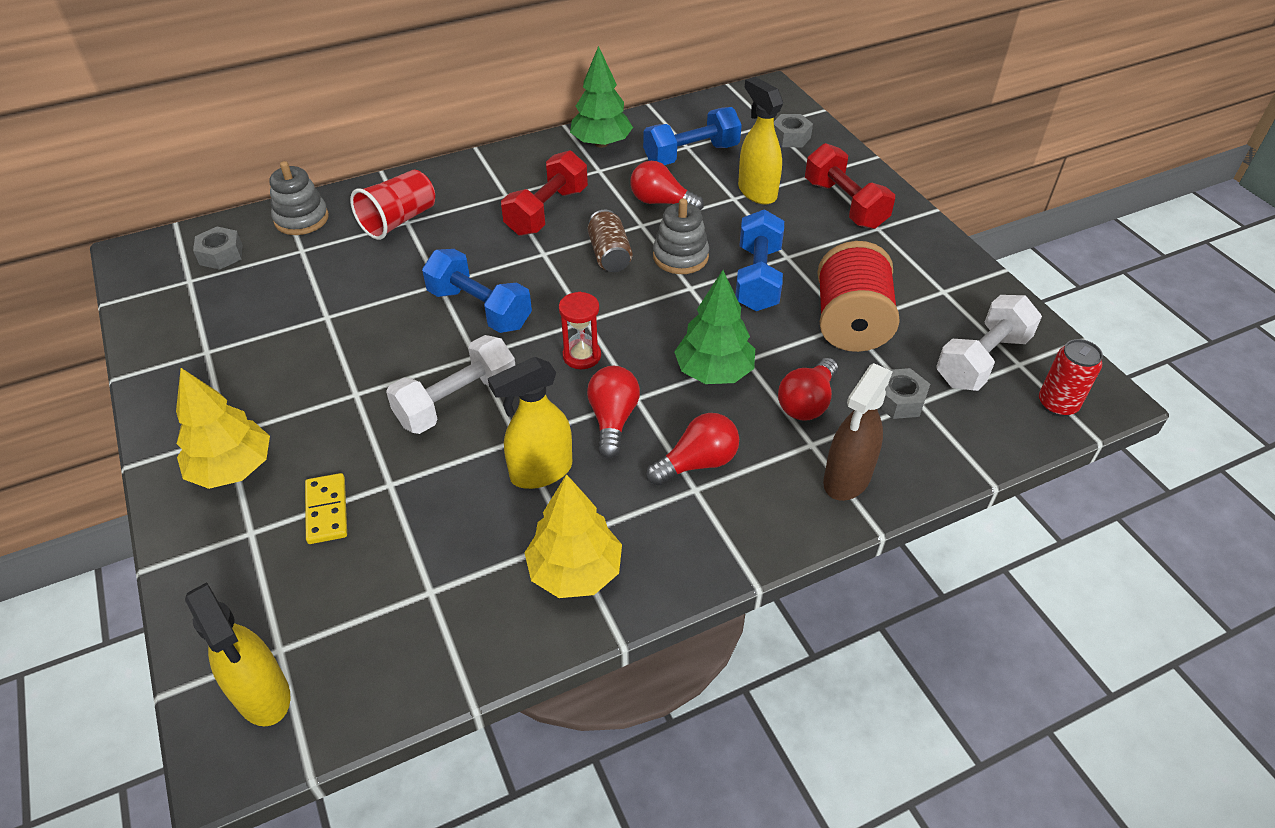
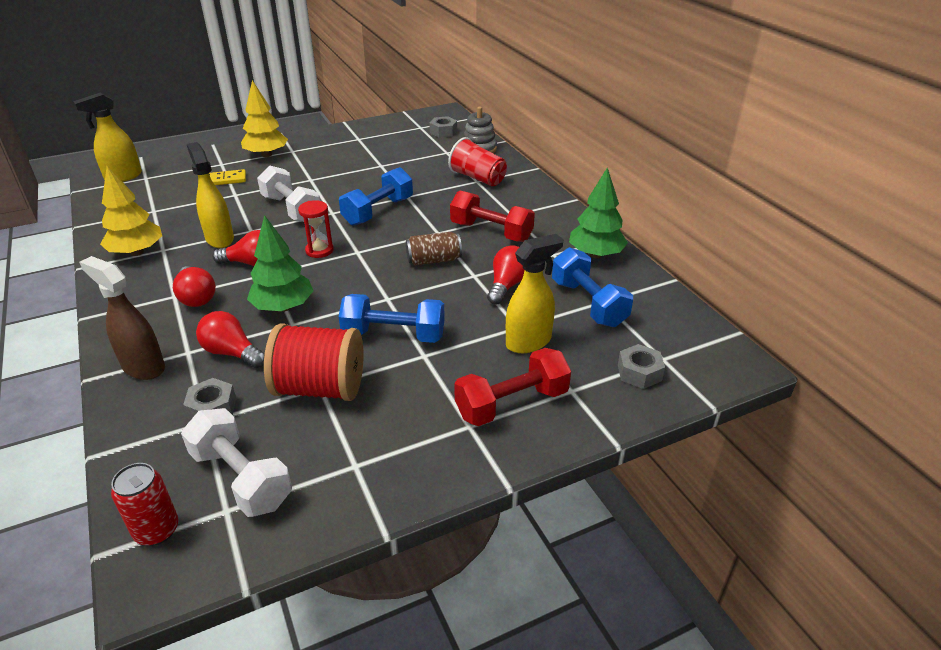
camera: 90 degrees right, 10 degrees down
(680, 257) = (428, 294): grey stacking toy -> none

